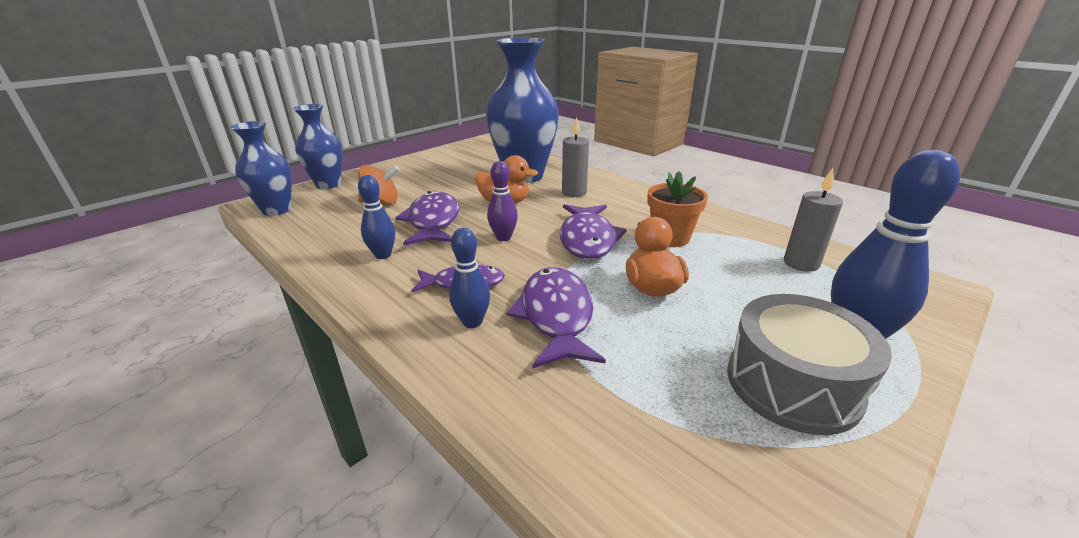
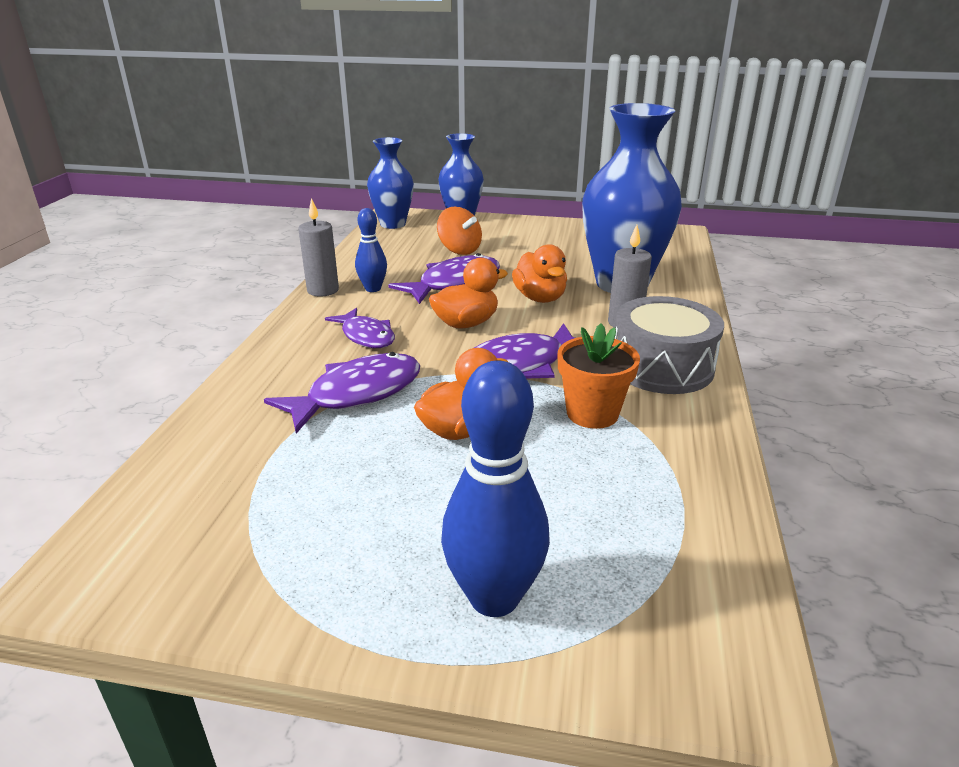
camera: 55 degrees right, 0 degrees up
(472, 322) = (314, 361): blue bowling pin -> none
(503, 237) = (466, 323): purple bowling pin -> orange duck
(792, 383) = (359, 556): grey drum -> grey drum (662, 366)
(801, 263) = (652, 528): grey candle -> grey candle (323, 290)

